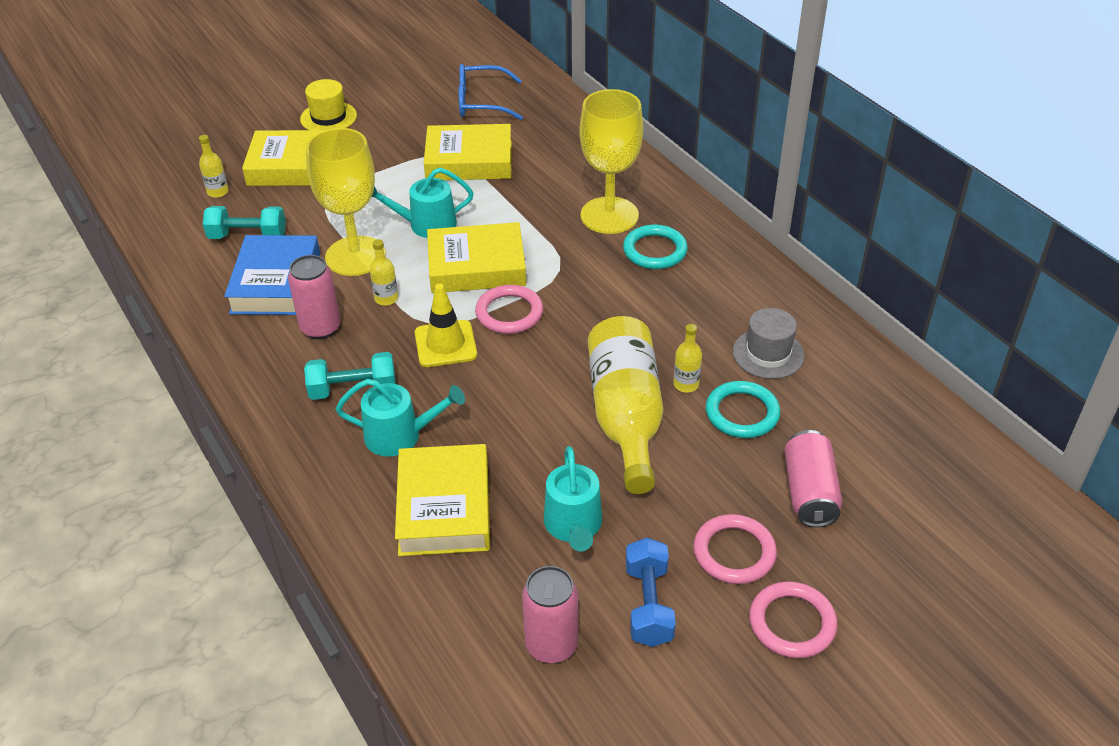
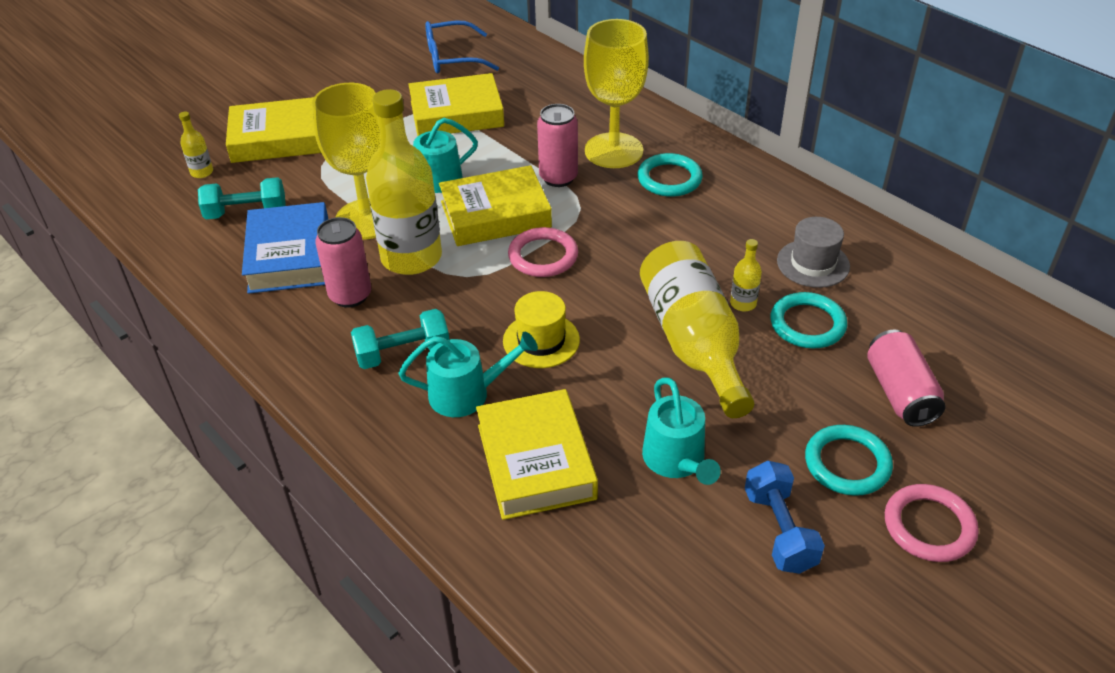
camera: 10 degrees left, 0 degrees up
(328, 117) = (299, 88): yellow hat -> yellow hat (541, 340)
(386, 299) = (411, 257): yellow bottle -> yellow bottle, size x2.46
(445, 344) = (487, 295): yellow traffic cone -> none
(551, 645) = (693, 589): pink can -> pink can (558, 178)
(734, 552) = (847, 463): pink ring -> turquoise ring

